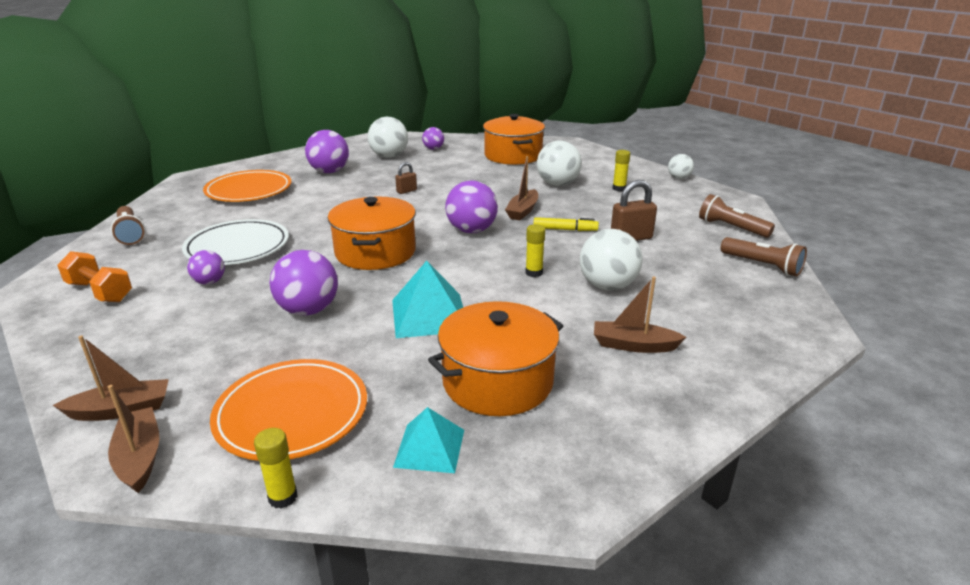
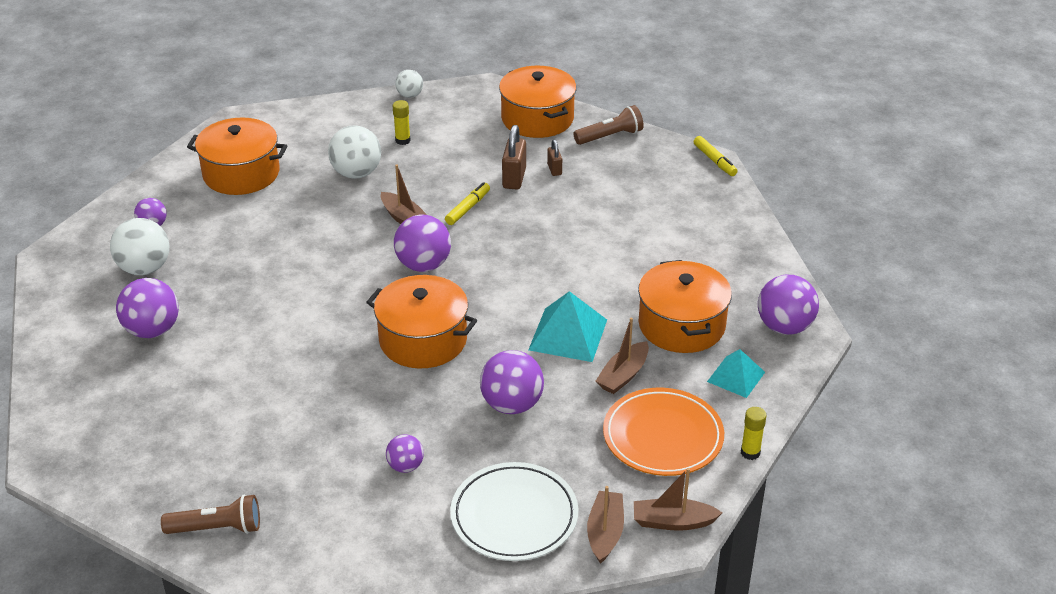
camera: 65 degrees left, 10 degrees up
(100, 292) = (369, 552): orange dumbbell -> none
(237, 247) = (332, 438): white plate -> white plate (514, 516)
(249, 190) = (156, 411): orange plate -> none
(406, 191) = (279, 282): brown padlock -> brown padlock (554, 169)
(534, 273) = (537, 255): yellow glue stick -> none
(562, 470) = (784, 327): none -> purple ball
(607, 286) = (587, 225): white ball -> none
(633, 345) = (676, 246): brown boat -> brown boat (623, 375)
(731, 228) = (537, 118): brown flashlight -> orange pot
(822, 335) = (714, 161): none -> yellow marker

